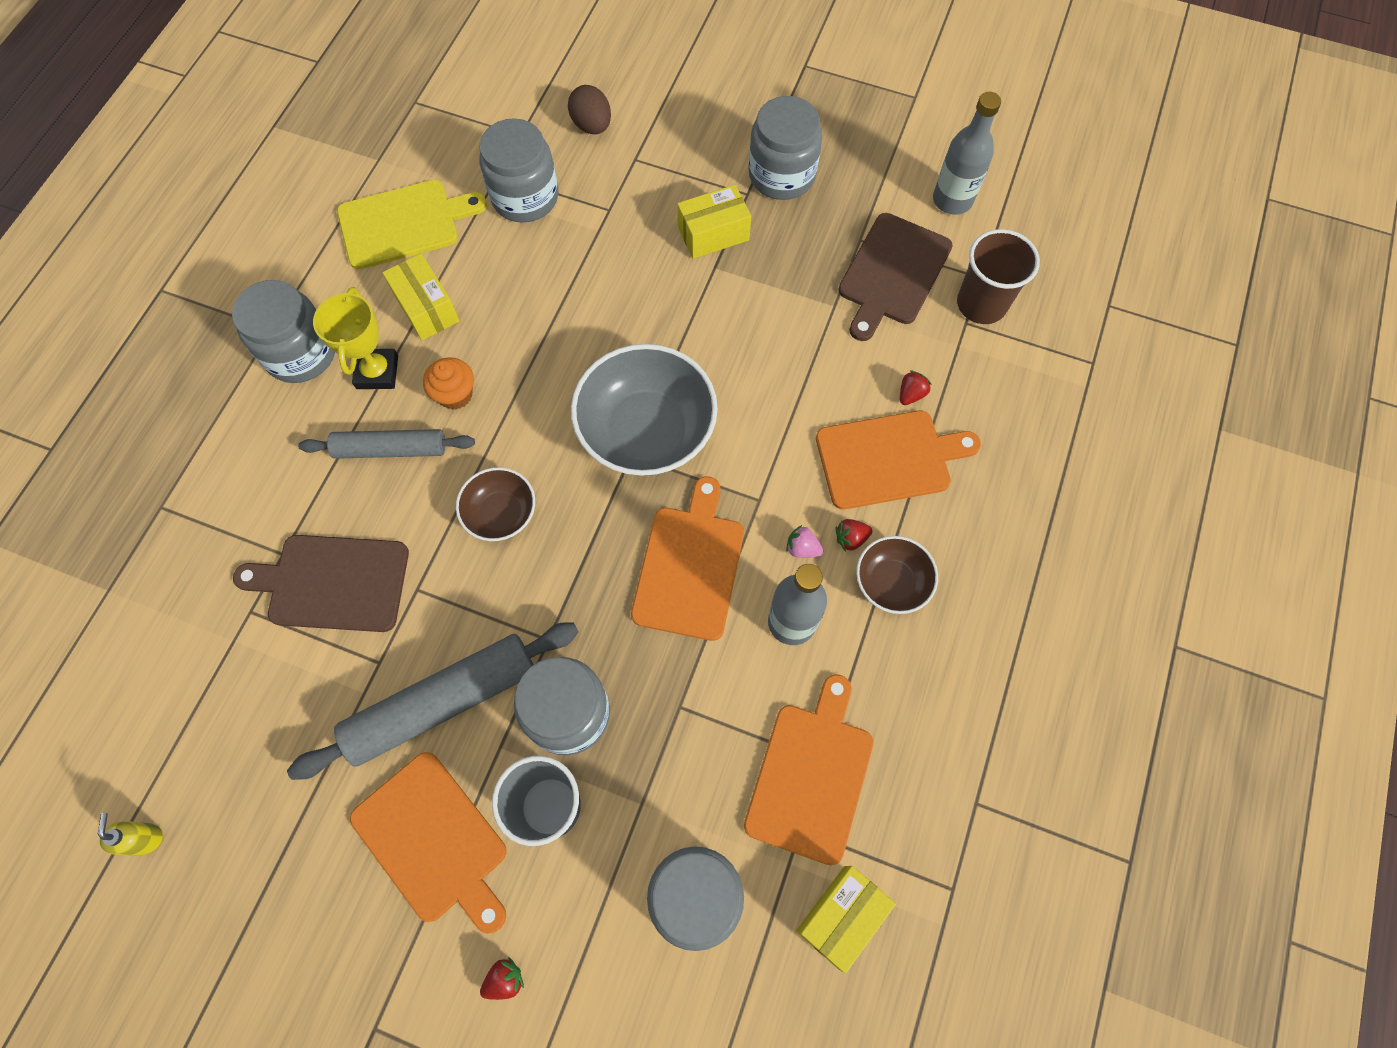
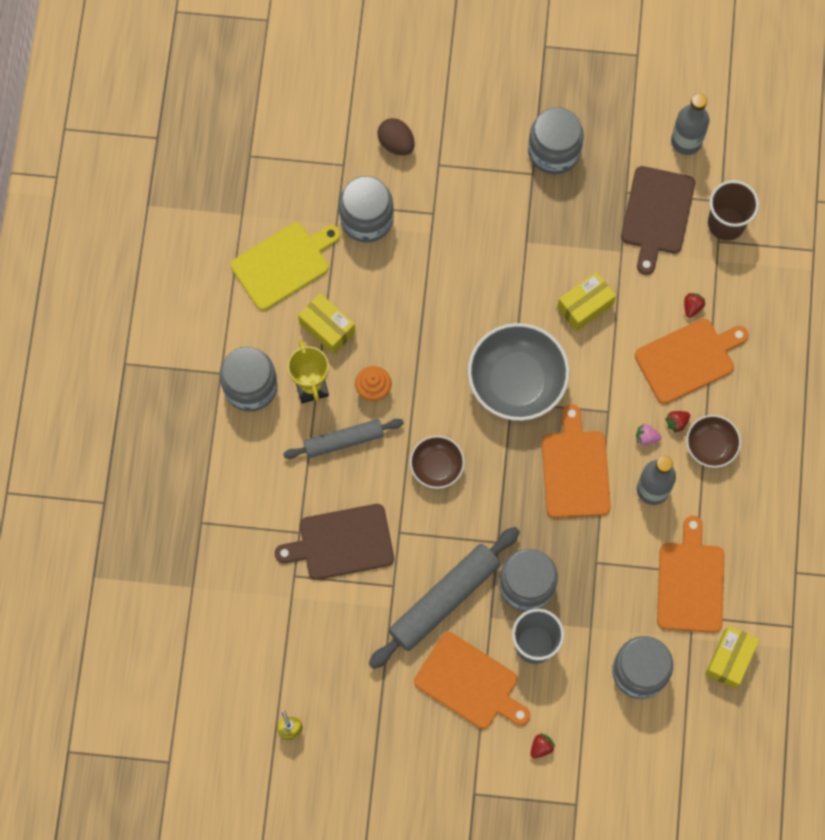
camera: 15 degrees left, 5 degrees up
(713, 234) = (517, 214): yellow box -> yellow box (585, 306)

